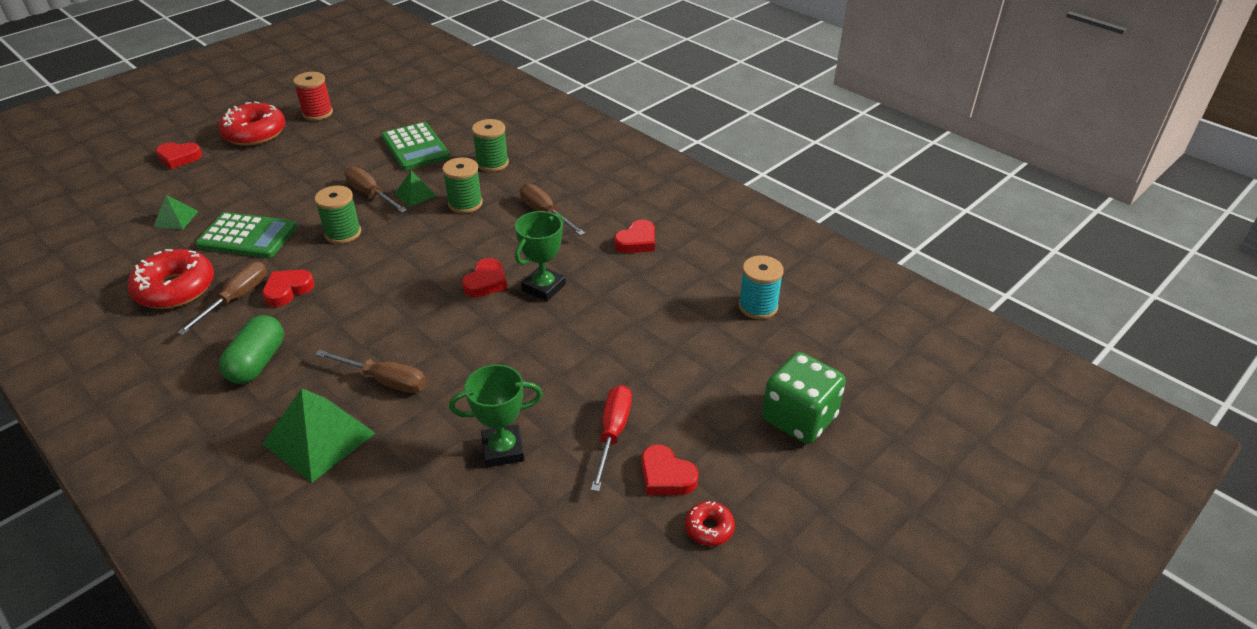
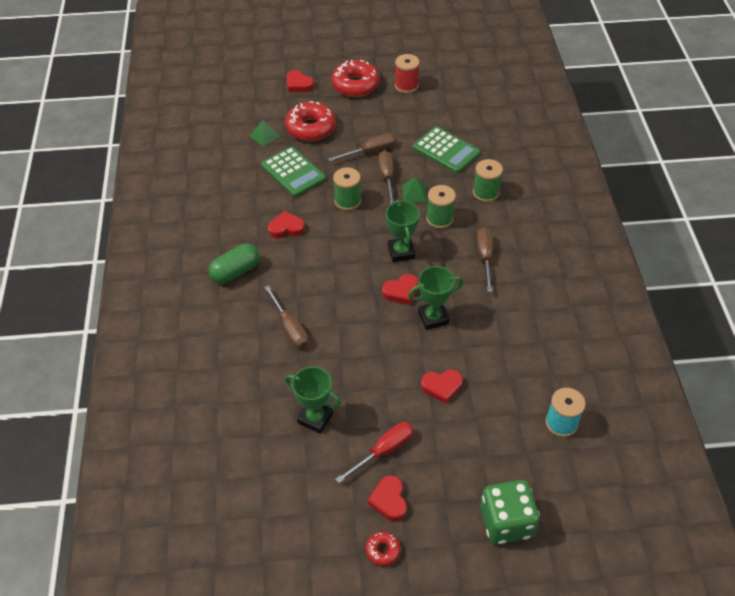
camera: 40 degrees right, 10 degrees up
(175, 289) = (230, 191): red donut -> red donut (310, 128)
(236, 299) = (255, 218): brown screwdriver -> brown screwdriver (370, 151)
(319, 438) = (230, 344): green pyramid -> none
(415, 147) = (446, 150): green calculator -> green calculator turned 60 degrees counterclockwise
(451, 249) = (401, 252): none -> green trophy
(637, 241) = (526, 318): red heart -> red heart (442, 387)

